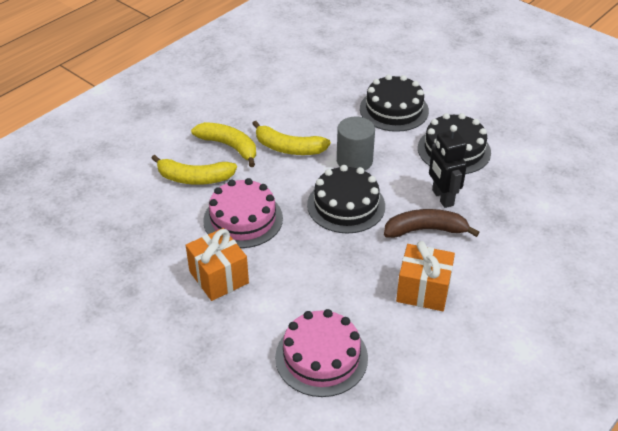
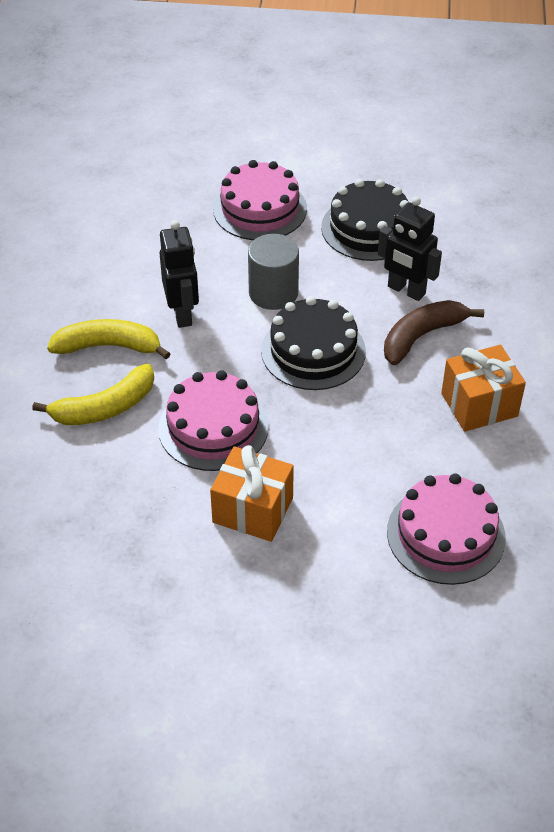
camera: 35 degrees left, 5 degrees up
(288, 148) = (182, 314): yellow banana -> black robot
(394, 109) = (260, 209): black cake -> pink cake

